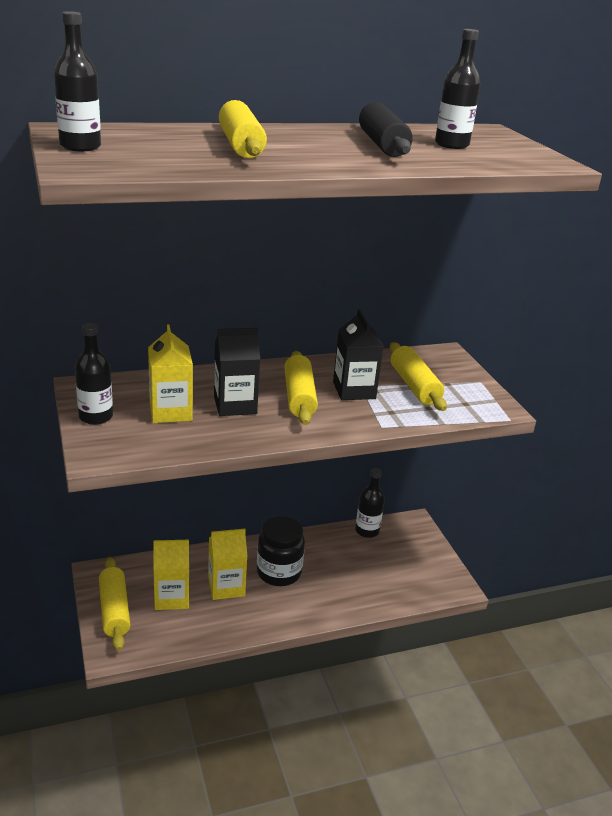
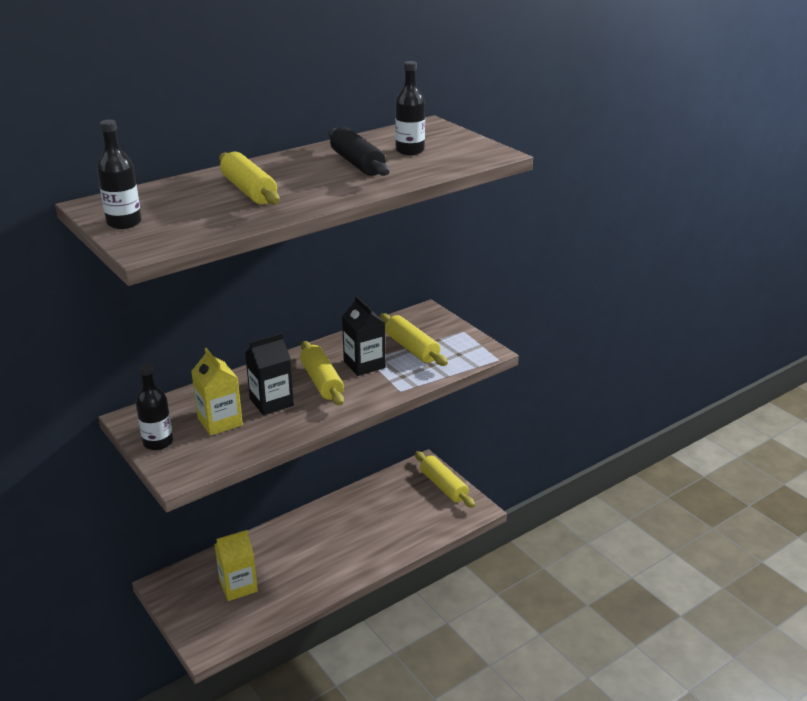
camera: 15 degrees left, 0 degrees up
(114, 610) = (191, 611): yellow rolling pin -> yellow rolling pin (443, 486)
(226, 586) = (282, 563): yellow carton -> none
(279, 572) = (323, 538): black jar -> none
(367, 531) = (386, 482): black bottle -> none

